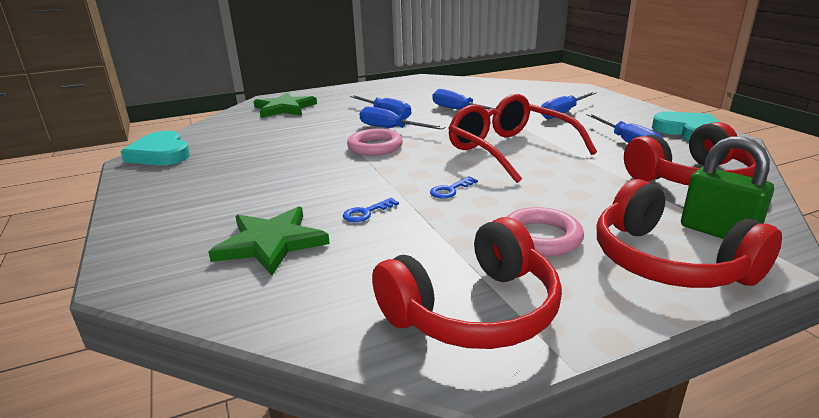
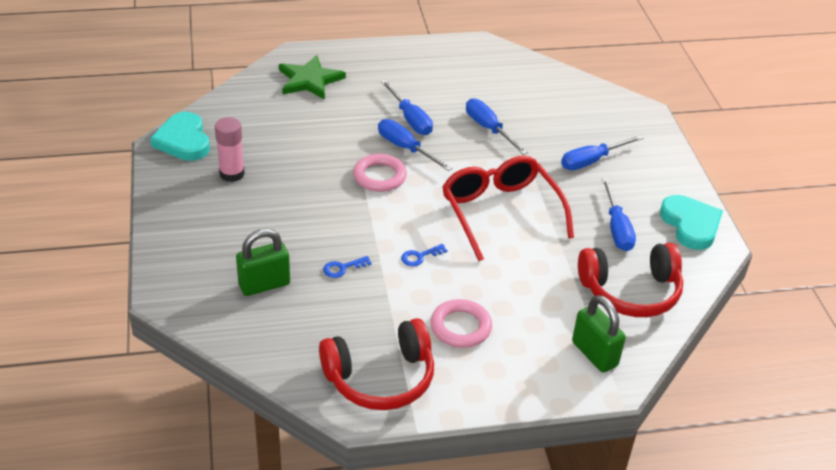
camera: 10 degrees right, 15 degrees up
(216, 166) = (232, 174): none -> pink glue stick
(271, 243) = (264, 284): green star -> green padlock
(668, 262) = (534, 371): red headphones -> none

